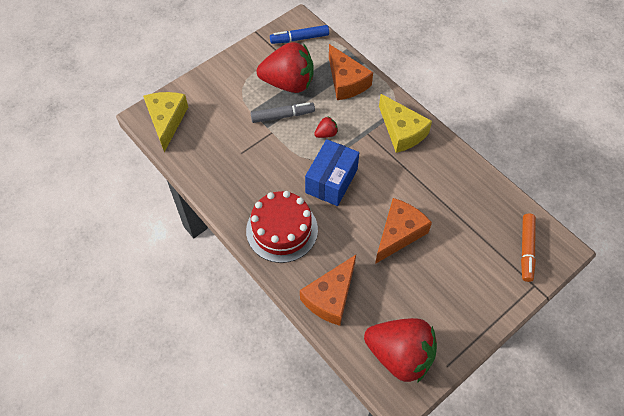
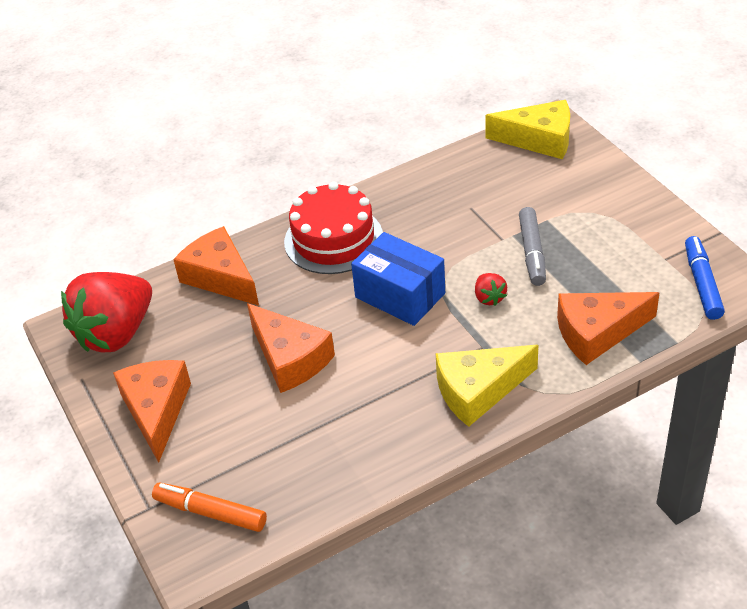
camera: 105 degrees right, 15 degrees down
(288, 83) = (599, 263): red strawberry -> none
(461, 304) = (156, 411): none -> orange cheese

